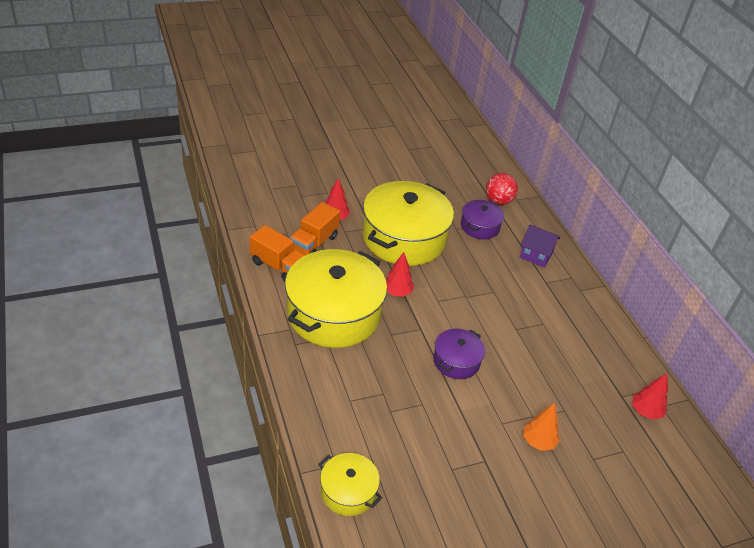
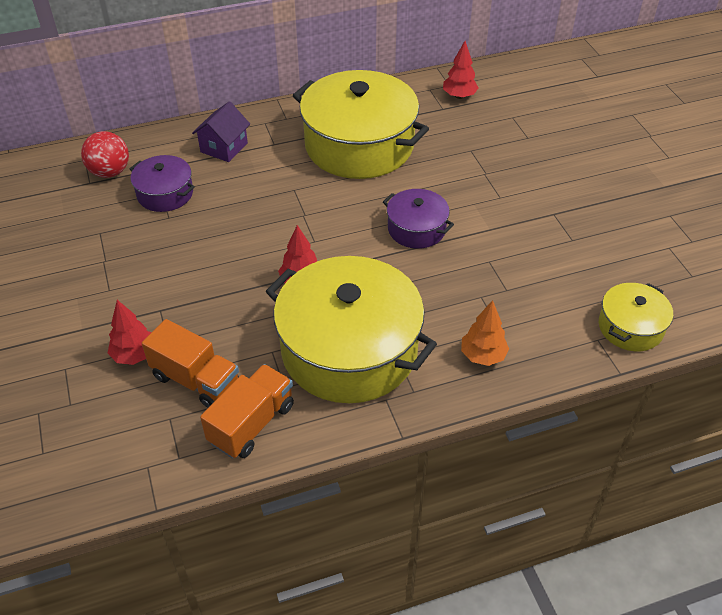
camera: 85 degrees left, 5 degrees up
(404, 238) = (187, 273): yellow pot -> yellow pot (359, 145)
(538, 441) = (517, 172): orange tree -> orange tree (482, 356)

